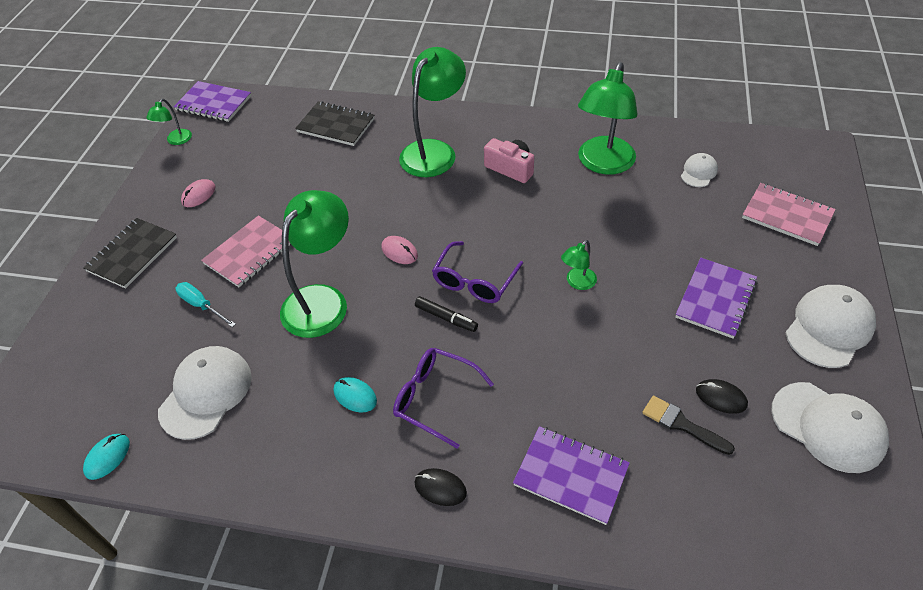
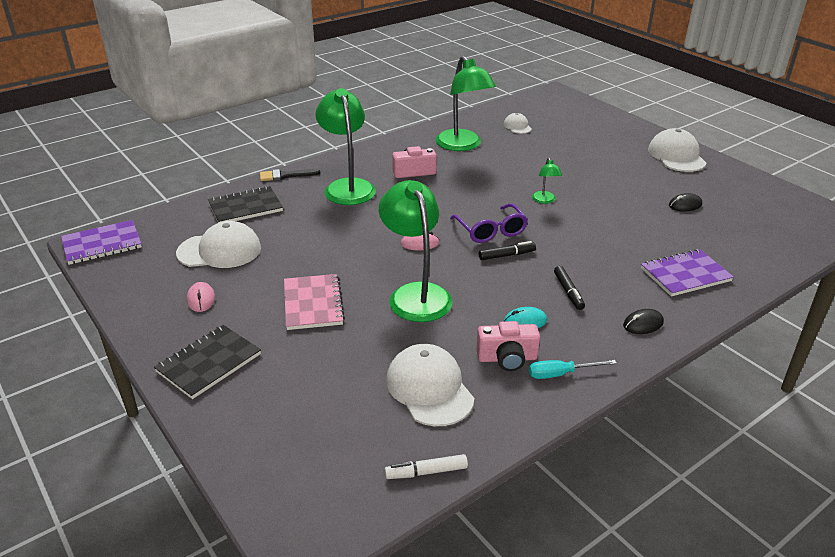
camera: 50 degrees left, 15 degrees down
(107, 457) = (426, 472): turquoise mouse -> white marker
(132, 254) = (209, 363): black notebook -> black notebook turned 60 degrees clockwise
(176, 140) = (109, 281): green lamp -> none
(201, 305) = (332, 351): turquoise screwdriver -> turquoise screwdriver (561, 374)
(289, 417) = (507, 358): none -> pink camera
(434, 398) = (568, 292): purple glasses -> black marker
(682, 424) = (689, 224): black brush -> black brush (285, 175)
(715, 299) = (616, 171): purple notebook -> none
(787, 216) = (587, 124): pink notebook -> none
(828, 427) = (737, 189): white cap -> white cap (219, 250)

